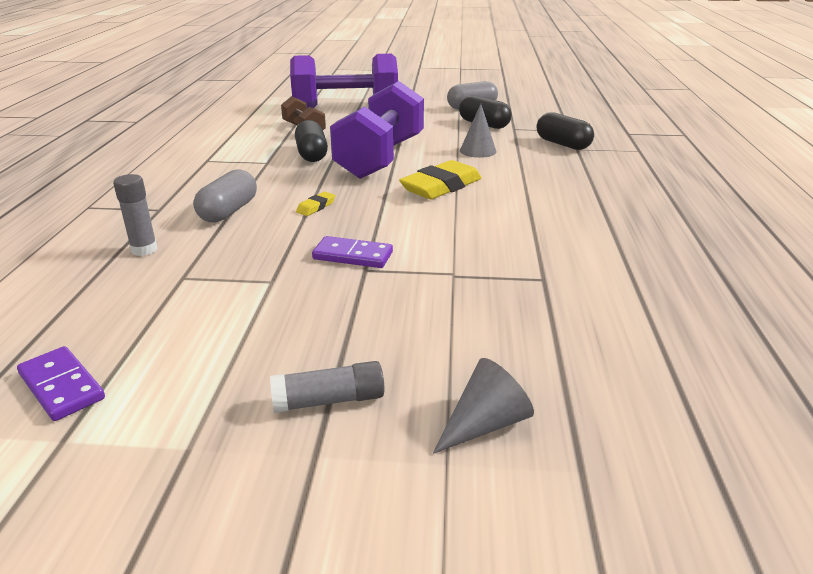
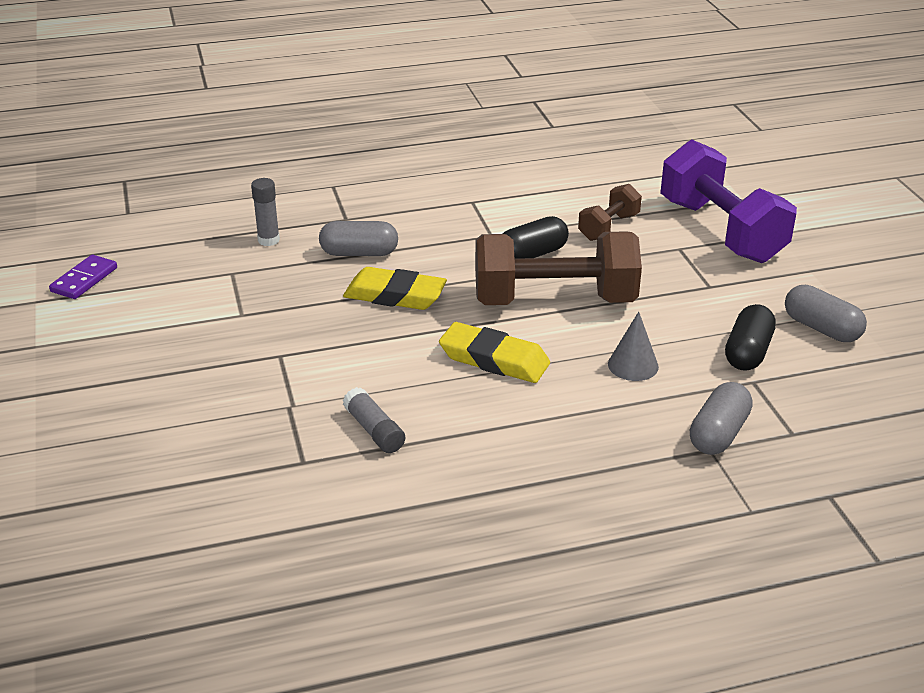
camera: 70 degrees right, 5 degrees up
(316, 207) = (395, 295): yellow eraser -> yellow eraser, size x2.21
(329, 400) = (90, 385): grey glue stick -> grey glue stick (374, 430)
(353, 256) = (302, 342): purple domino -> none
(381, 158) = (554, 300): purple dumbbell -> brown dumbbell
(485, 424) = (77, 459): grey cone -> none
(562, 144) = (718, 434): black capsule -> grey capsule

